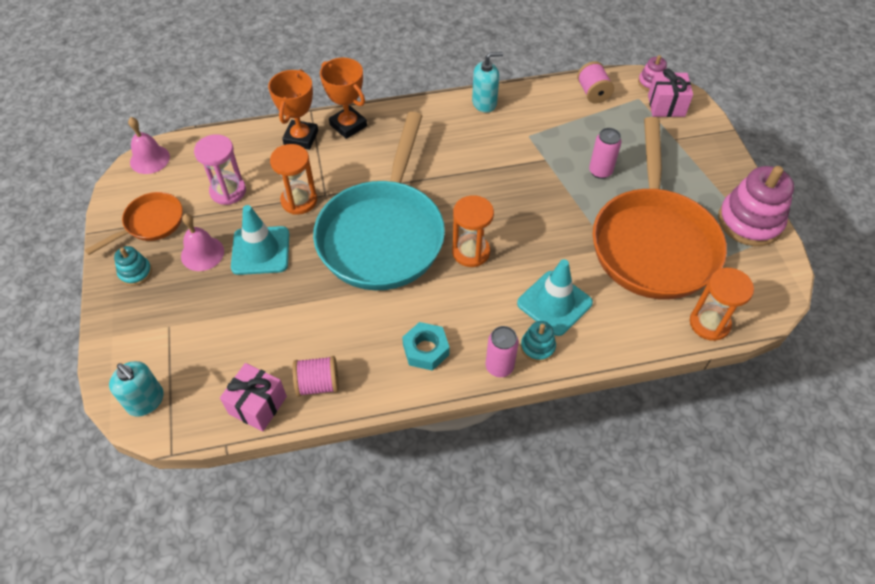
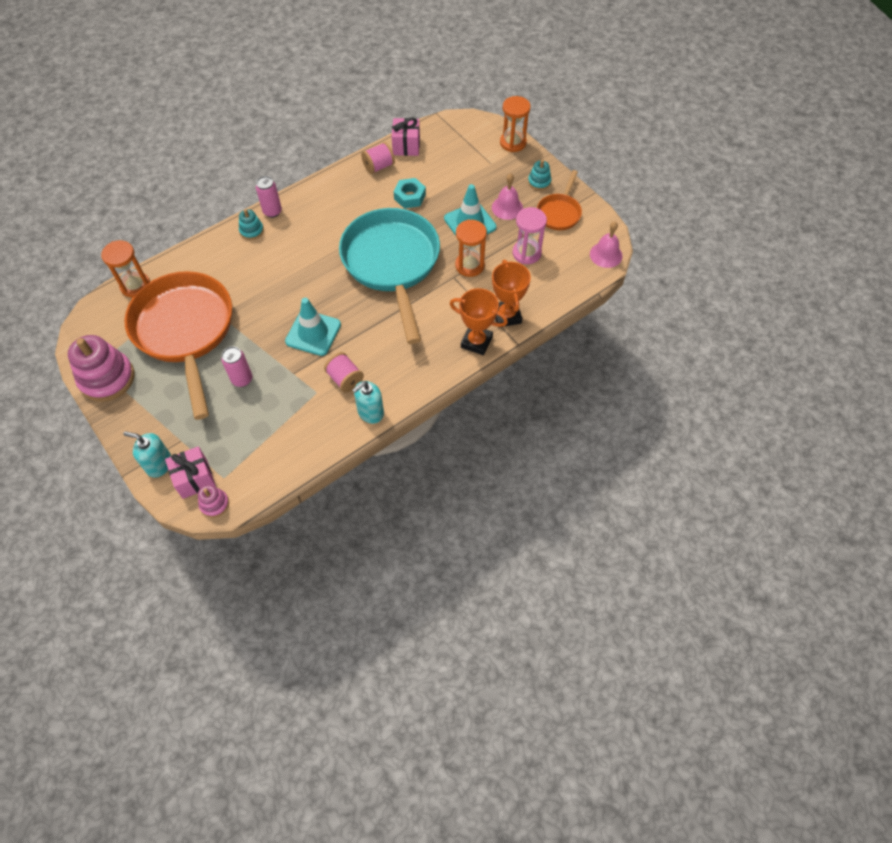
camera: 155 degrees right, 5 degrees up
(146, 401) = (470, 127): turquoise soap dispenser -> turquoise soap dispenser (159, 464)
(426, 350) = (323, 205): turquoise nut -> turquoise nut (410, 197)
(471, 252) = (322, 274): orange hourglass -> orange hourglass (513, 143)
(554, 303) = (249, 261): turquoise traffic cone -> turquoise traffic cone (313, 333)
(593, 93) = (271, 466): pink spool -> pink spool (345, 379)

